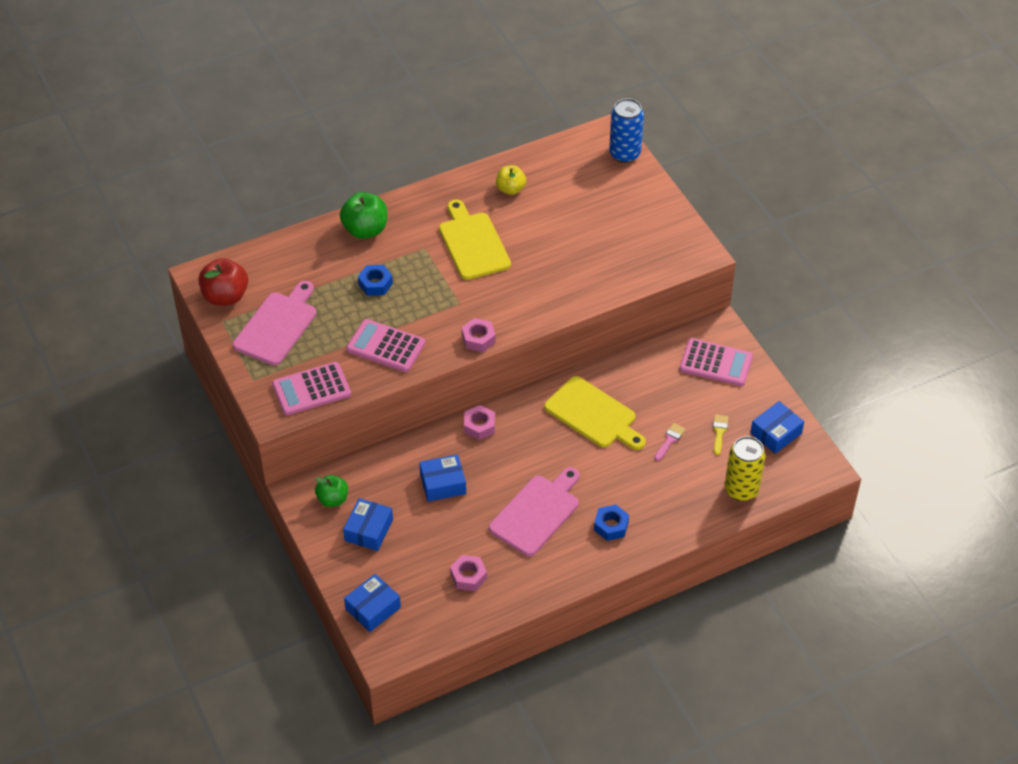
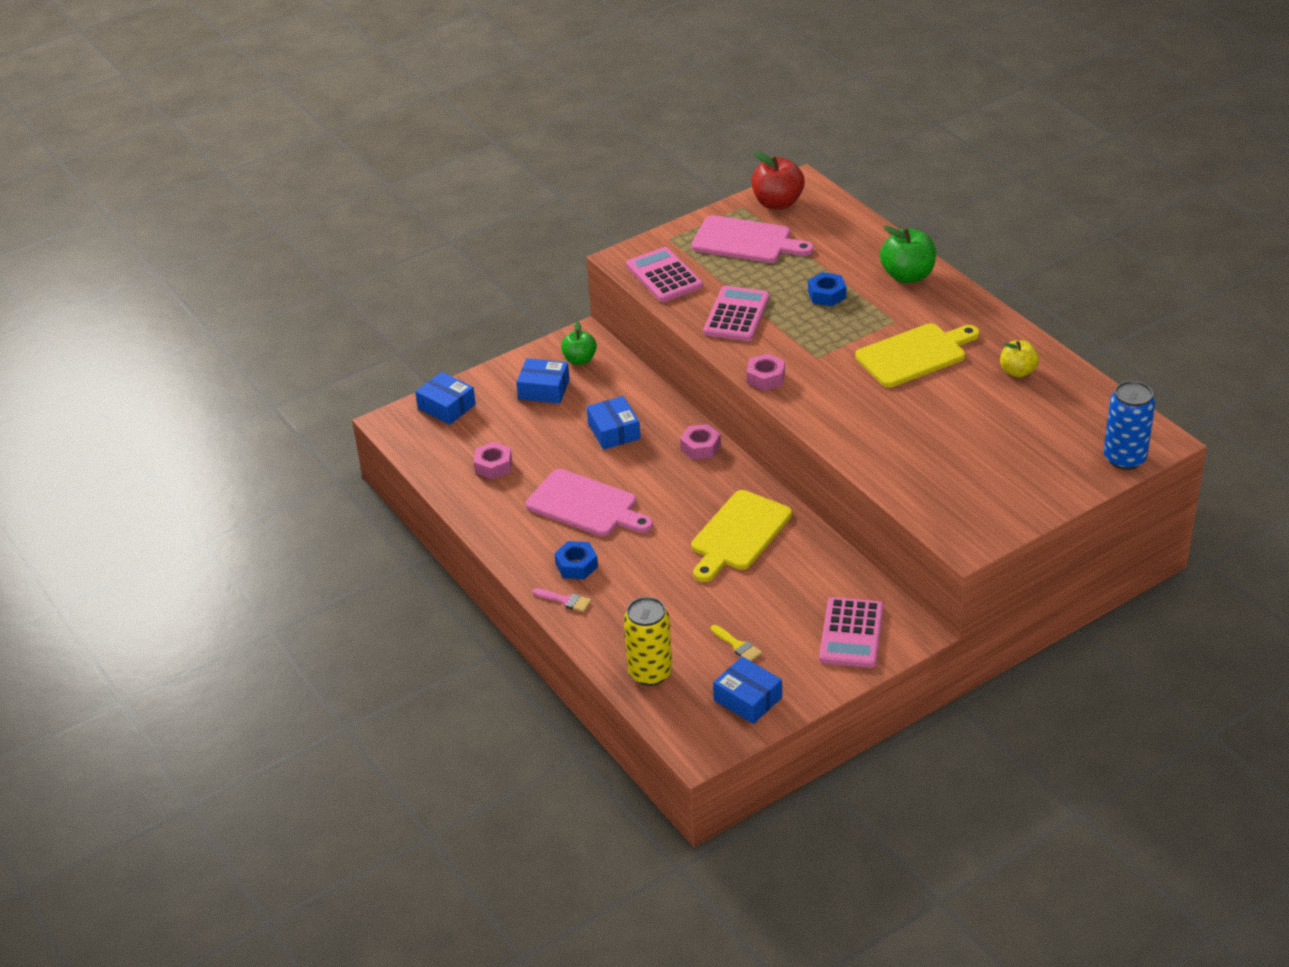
camera: 85 degrees right, 10 degrees down
(670, 440) = (714, 602): pink brush -> pink brush (565, 600)
(719, 432) = (737, 645): yellow brush -> yellow brush turned 45 degrees clockwise

